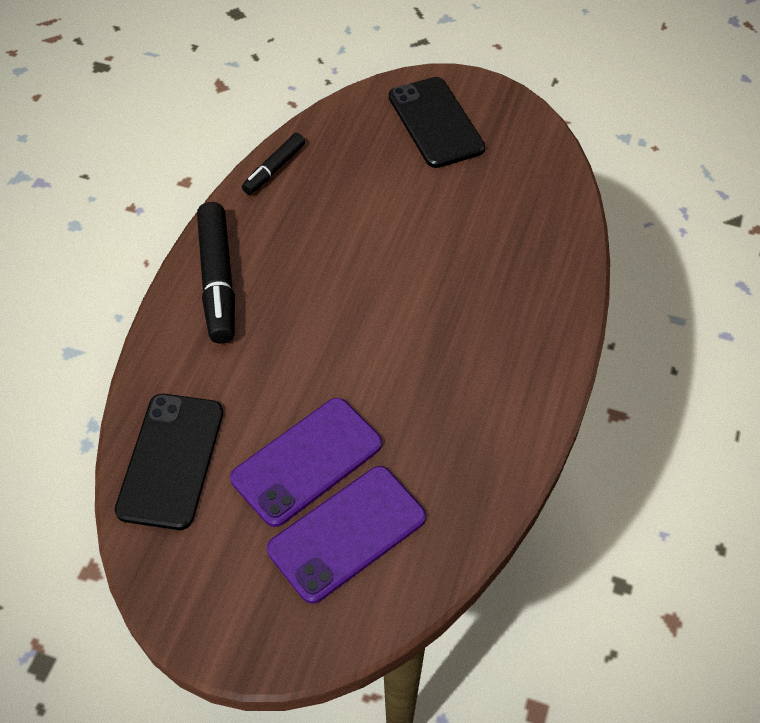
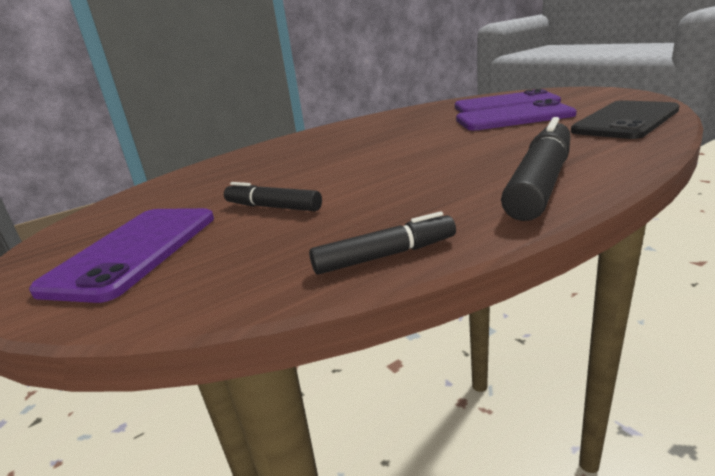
camera: 140 degrees left, 30 degrees down
(400, 191) = (273, 207): none -> black marker
(435, 123) = (134, 251): black phone -> purple phone

